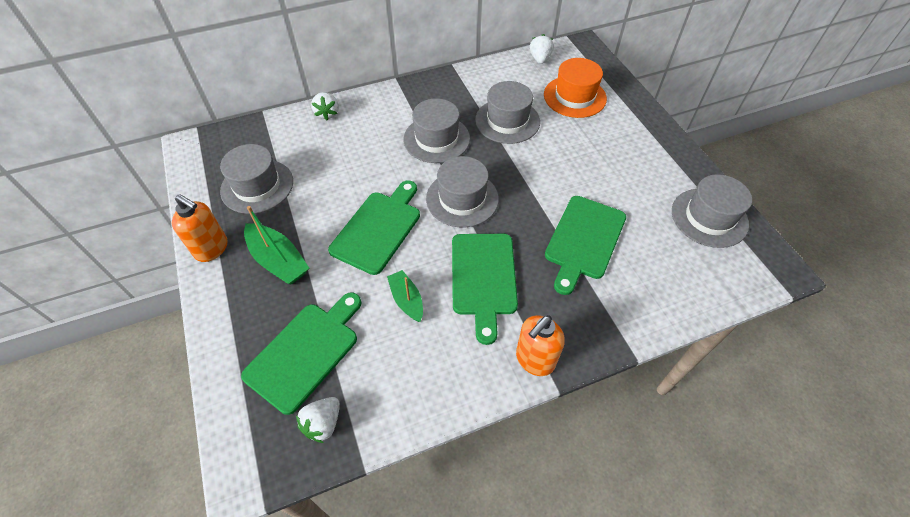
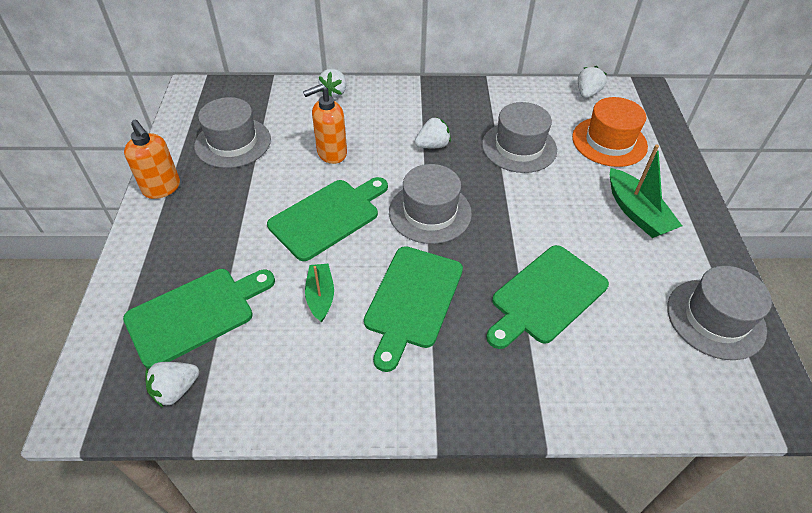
camera: 20 degrees right, 5 degrees down
(278, 260) = (216, 218): green boat -> green boat (636, 212)
(436, 139) = (432, 145): grey hat -> white strawberry
(534, 360) = (426, 406): orange soap dispenser -> orange soap dispenser (331, 153)

